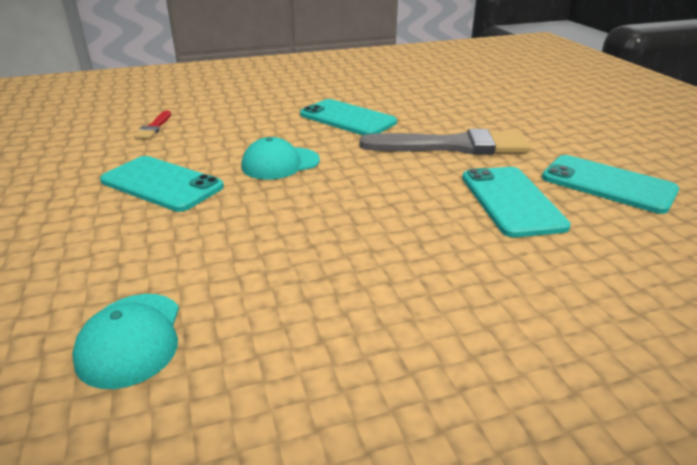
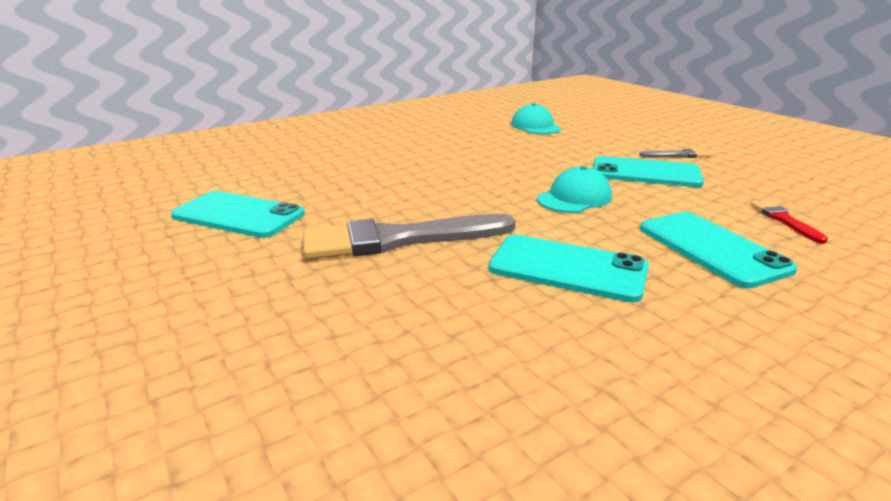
camera: 165 degrees right, 5 degrees down
(66, 207) = (677, 155): none -> grey brush
(511, 201) = (344, 191): turquoise phone -> turquoise phone (711, 248)

